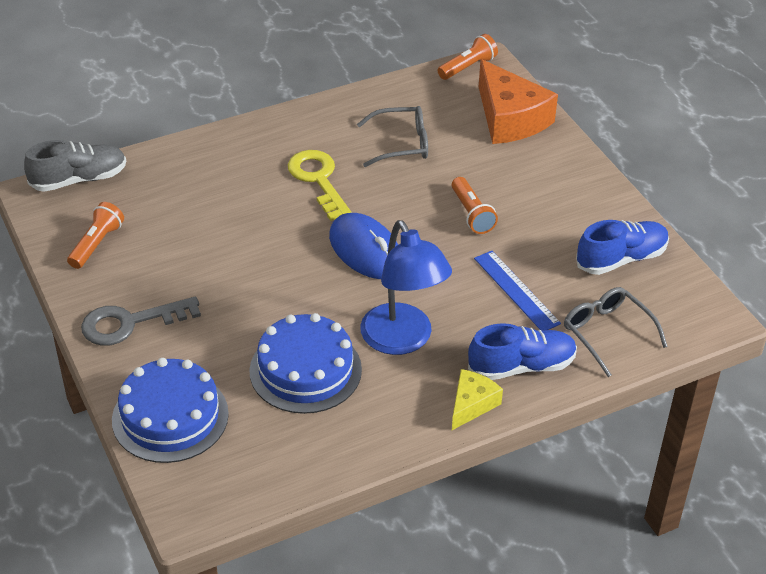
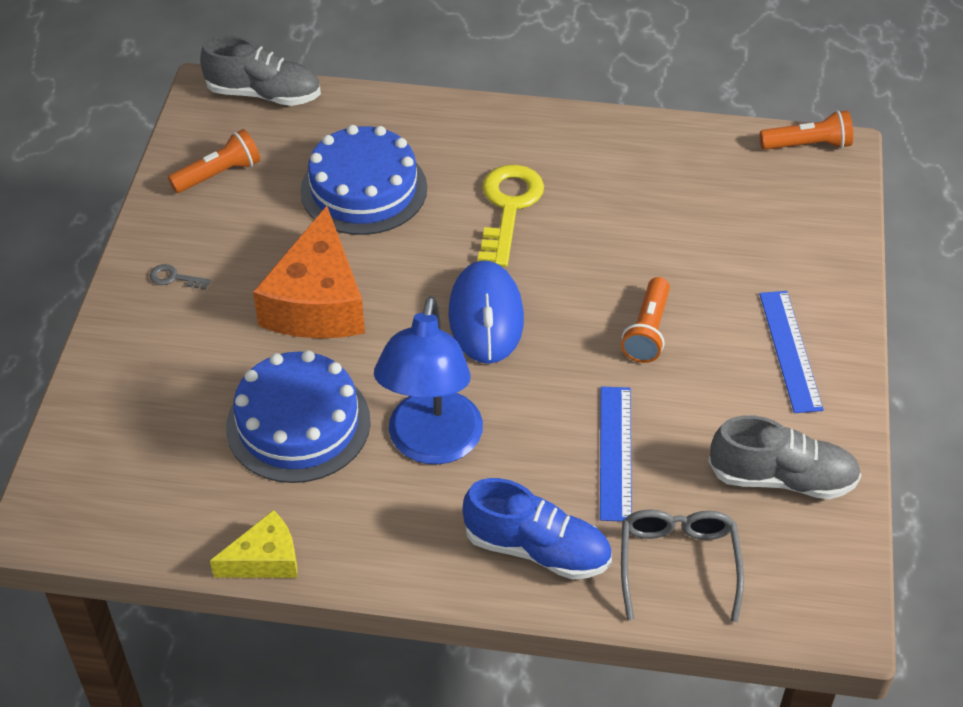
camera: 35 degrees right, 5 degrees up
(130, 323) = (174, 278): grey key -> grey key, size x0.43
(170, 416) = (121, 402): blue cake -> blue cake (364, 189)
(401, 144) = (641, 206): grey glasses -> none
(472, 404) = (439, 563): yellow cheese -> yellow cheese (265, 559)
(510, 119) = (802, 233): orange cheese -> orange cheese (317, 302)
(562, 187) = (790, 350): none -> blue ruler
(621, 259) = (782, 478): blue shoe -> grey shoe

